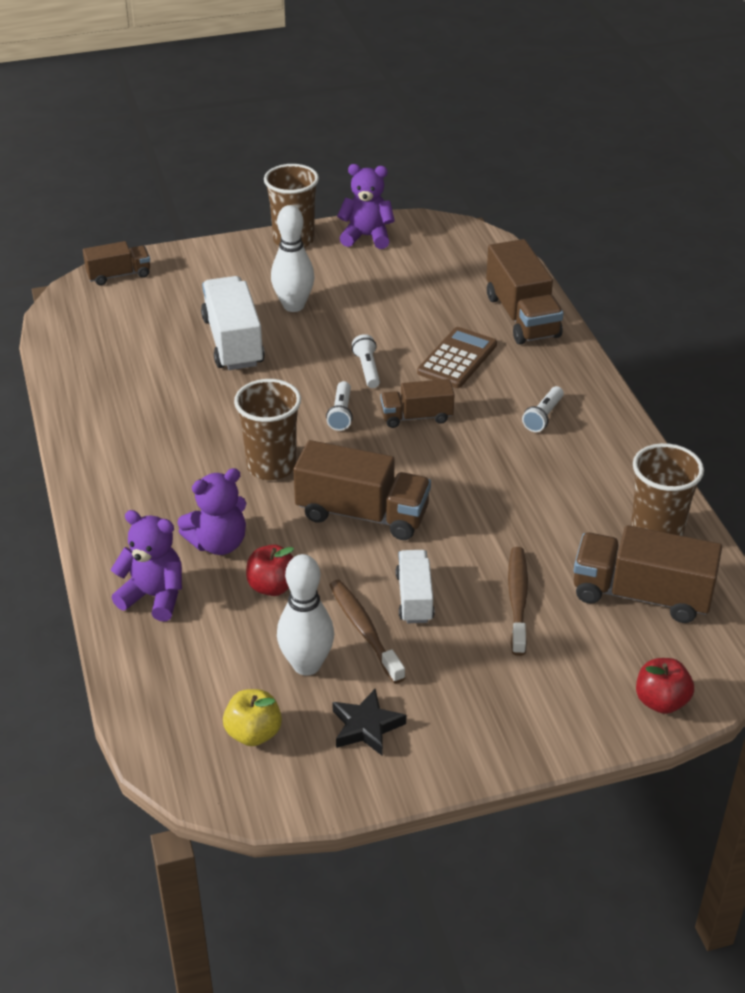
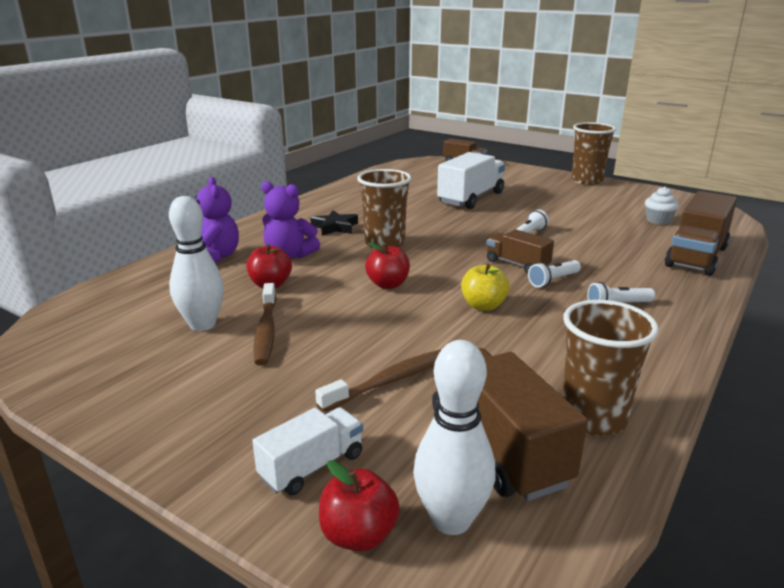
camera: 50 degrees right, 15 degrees down
(253, 733) = (108, 333): yellow apple -> yellow apple (483, 306)
(293, 306) = (535, 199): white bowling pin -> white bowling pin (451, 520)
(341, 413) = (471, 243): white flashlight -> white flashlight (553, 280)
(362, 514) = (388, 284): brown truck -> red apple
(364, 630) = (266, 331): brown toothbrush -> brown toothbrush turned 150 degrees clockwise
(366, 237) = (639, 193): purple teddy bear -> none
(366, 726) = (154, 374): black star -> black star (335, 227)
(414, 598) = (328, 336): white truck -> white truck (312, 466)
(436, 277) = (658, 220): none -> white cupcake
(457, 359) = (602, 254): brown calculator -> none

